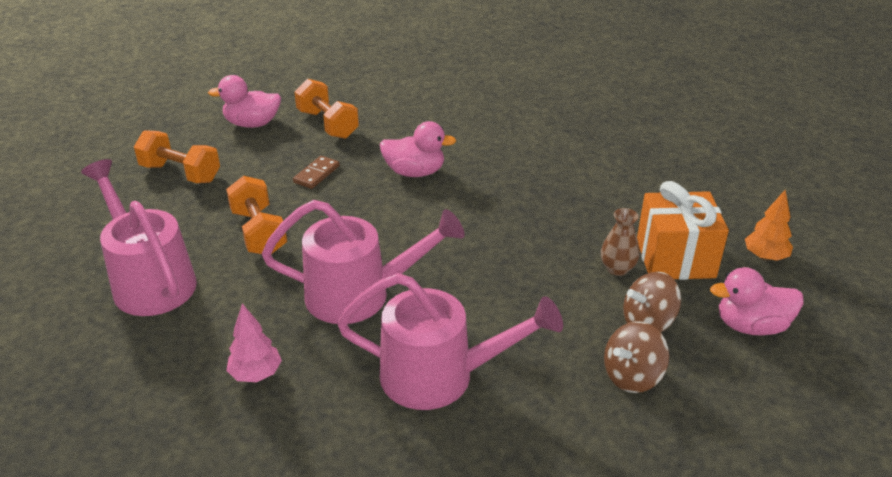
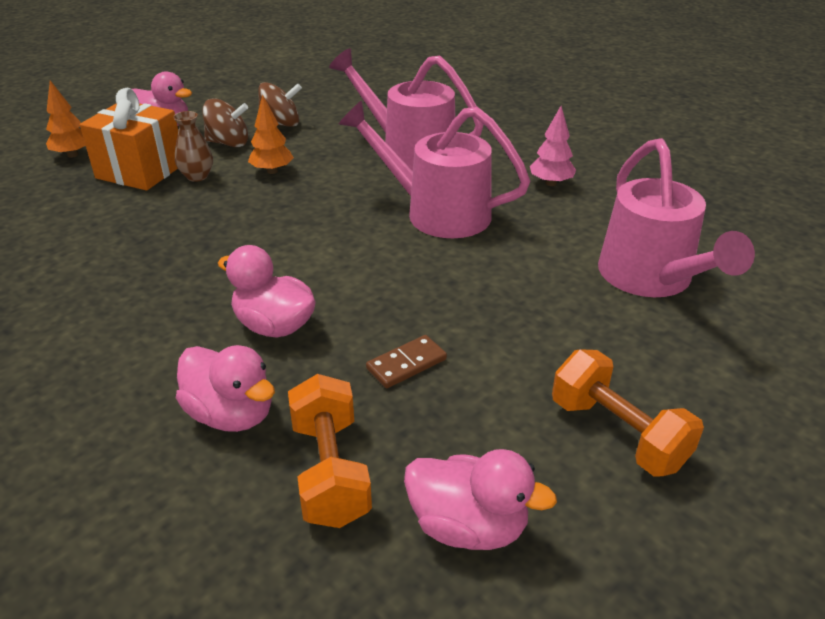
camera: 155 degrees left, 0 degrees up
(259, 232) = (516, 300): orange dumbbell -> none
(396, 130) = (231, 414): none -> pink duck
(557, 297) = (272, 171): none -> orange tree

